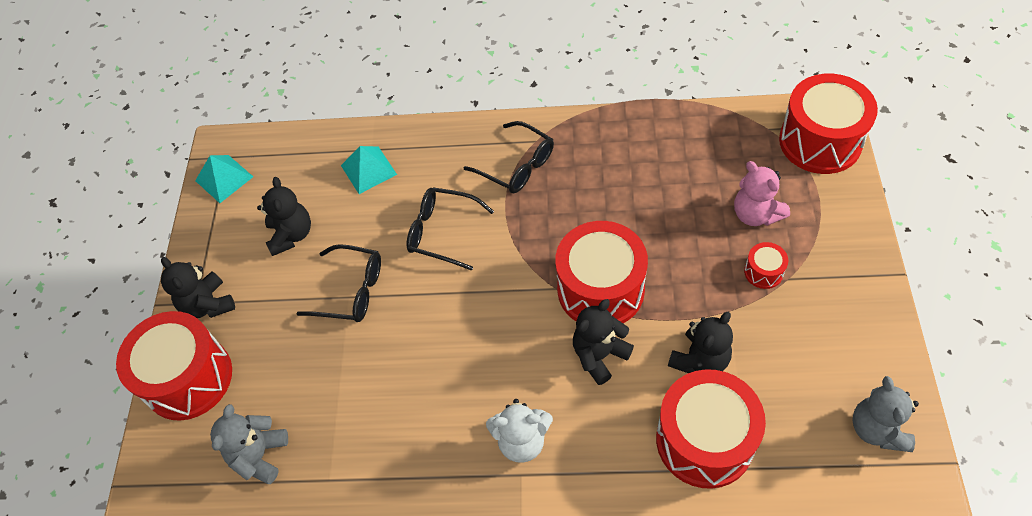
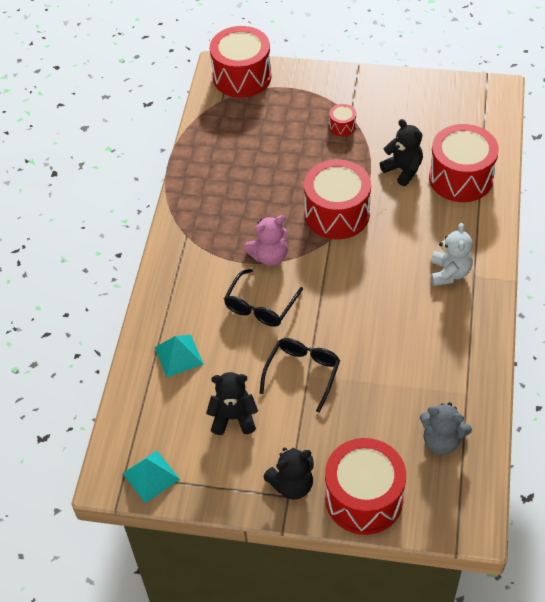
camera: 85 degrees left, 5 degrees down
(517, 166) = (208, 250): black glasses -> none
(599, 355) = (390, 222): black teddy bear -> none
(755, 214) = (294, 121): pink teddy bear -> pink teddy bear (269, 256)
(877, 429) = (463, 99): grey teddy bear -> none

